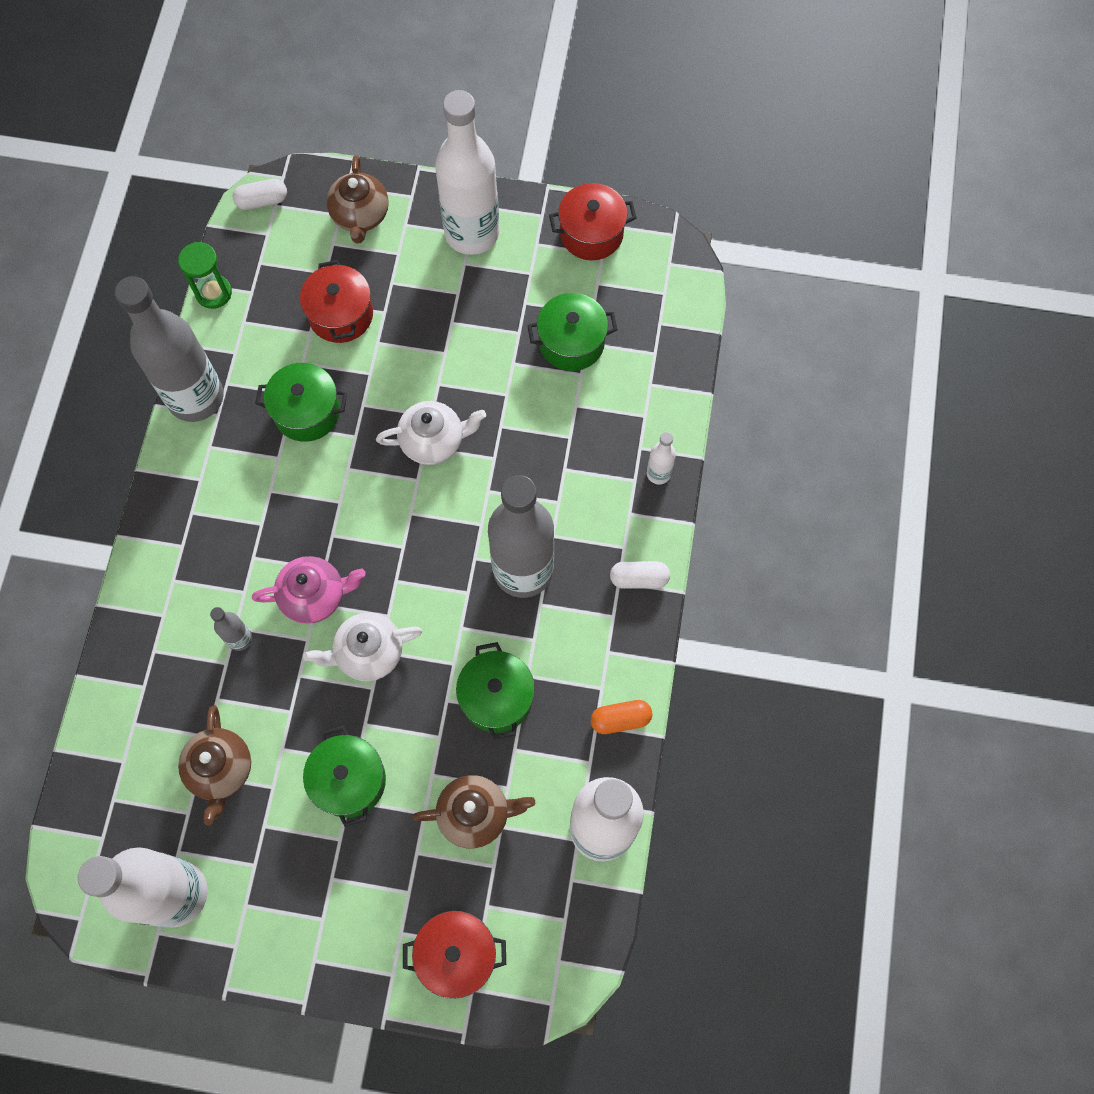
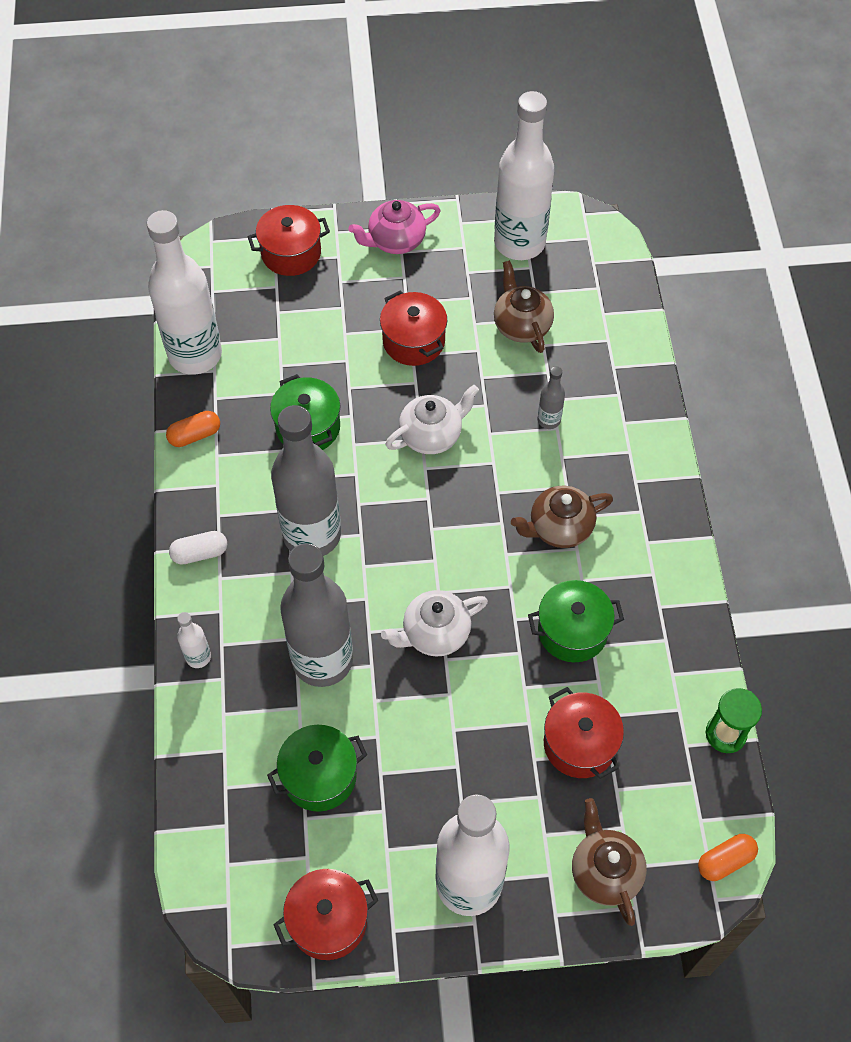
camera: 165 degrees right, 10 degrees down
(196, 397) = (689, 618): grey bottle -> grey bottle (322, 660)
(262, 201) = (725, 861): white capsule -> orange capsule
(314, 596) = (497, 468): pink teapot -> pink teapot (395, 241)
(349, 781) = (413, 341): green pot -> red pot
(475, 814) = (302, 342): brown teapot -> brown teapot (559, 528)

